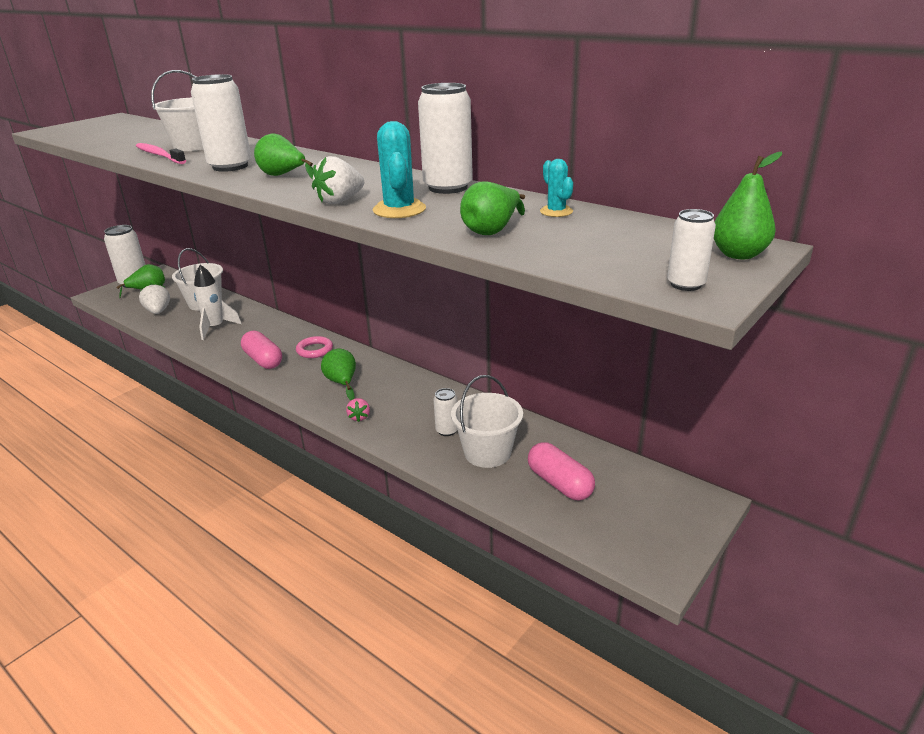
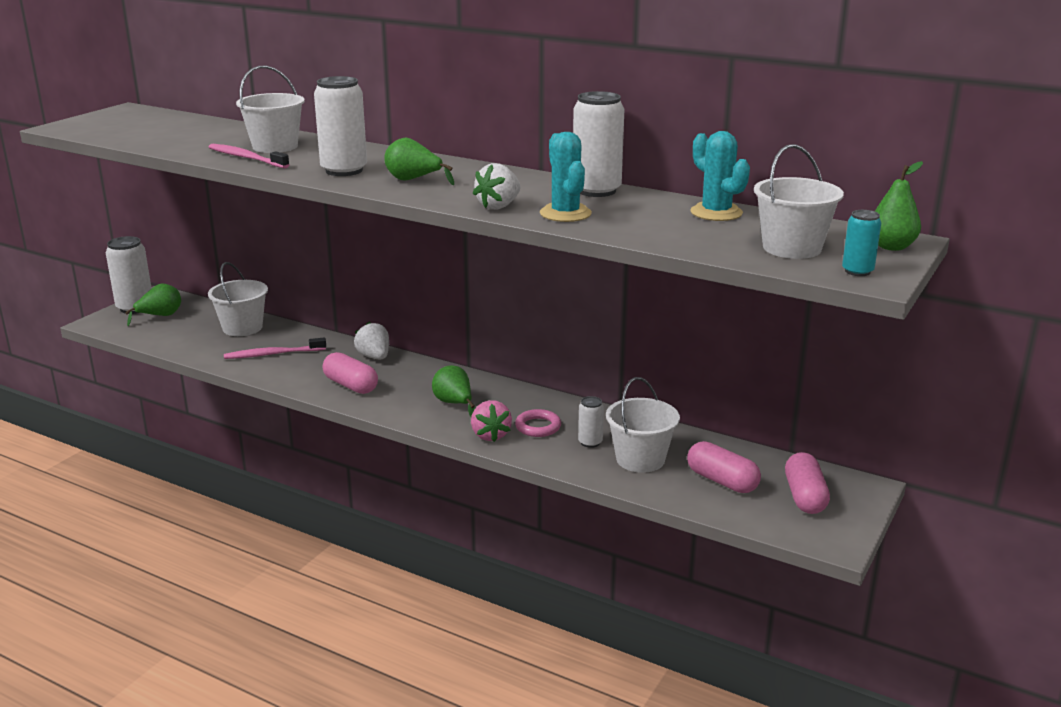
camera: 10 degrees left, 5 degrees down
(158, 311) = (188, 339): white strawberry -> white strawberry (374, 357)
(215, 328) = (273, 354): white rocket -> pink toothbrush
(314, 350) = (406, 372): pink ring -> pink ring (538, 427)
(359, 417) = (490, 435): pink strawberry -> pink strawberry, size x1.61
(492, 230) = (668, 231): green pear -> none
(556, 212) = (716, 213): turquoise cactus -> turquoise cactus, size x1.68
(619, 253) = (792, 248): none -> white bucket
(639, 509) = (805, 497): none -> pink capsule
(686, 284) = (857, 271): white can -> turquoise can

